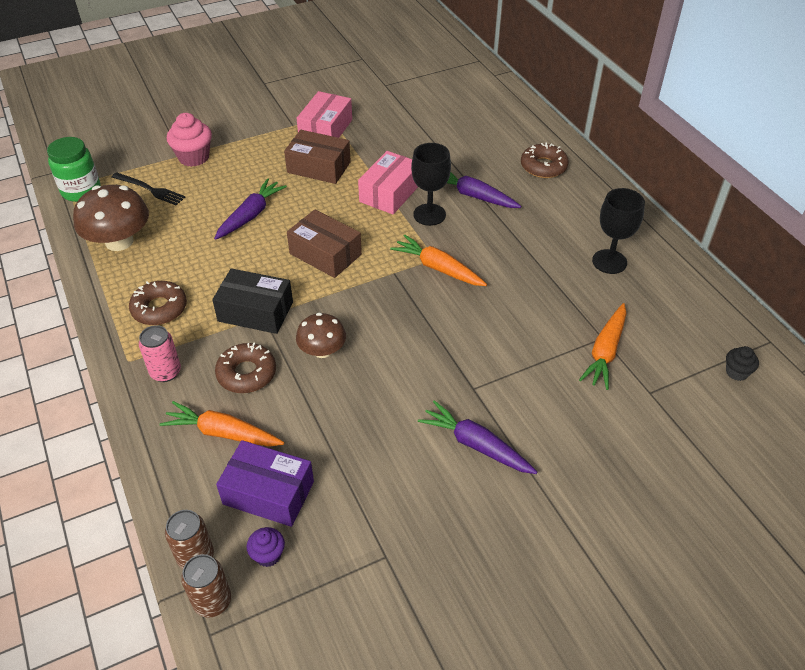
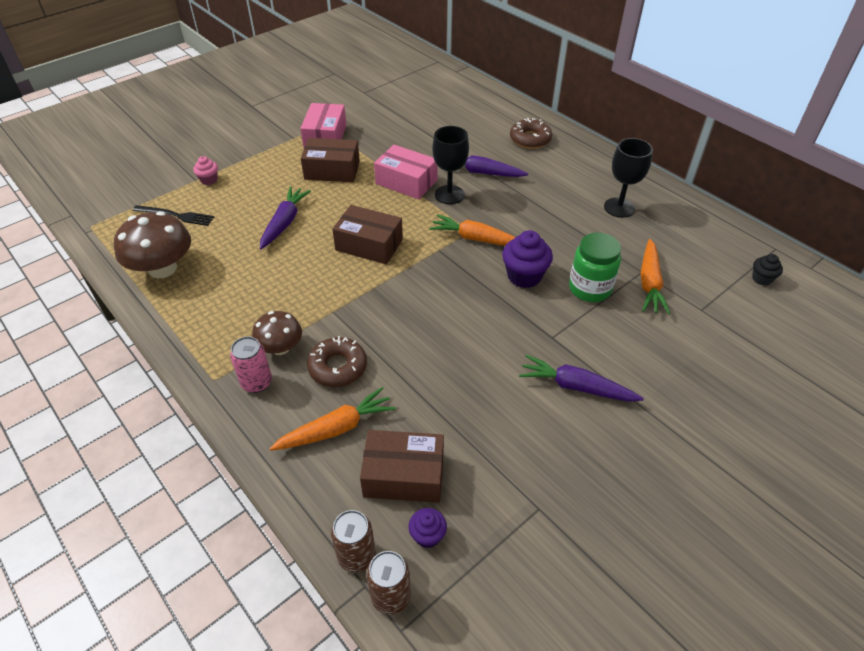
camera: 15 degrees left, 0 degrees up
(81, 191) = (105, 228): green jar -> green jar (589, 288)
(159, 308) = (227, 323): brown donut -> none
(194, 157) = (209, 180): pink cupcake -> pink cupcake, size x0.56
(223, 433) = (336, 428): orange carrot -> orange carrot turned 150 degrees clockwise
(255, 311) = (323, 308): black box -> none
(268, 493) = (404, 475): purple box -> brown box
(322, 350) = (401, 331): brown mushroom -> brown mushroom (280, 347)
(390, 193) = (406, 182): pink box -> pink box turned 75 degrees counterclockwise
(471, 318) = (524, 276): none -> purple cupcake

